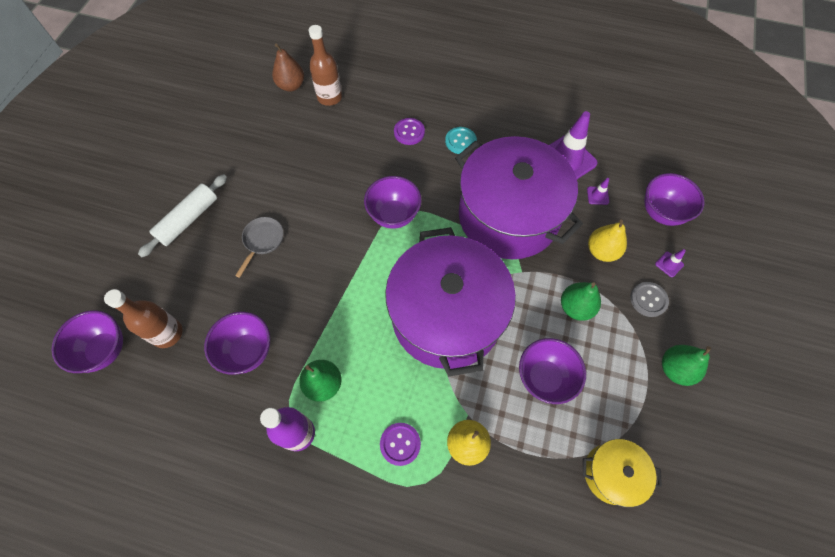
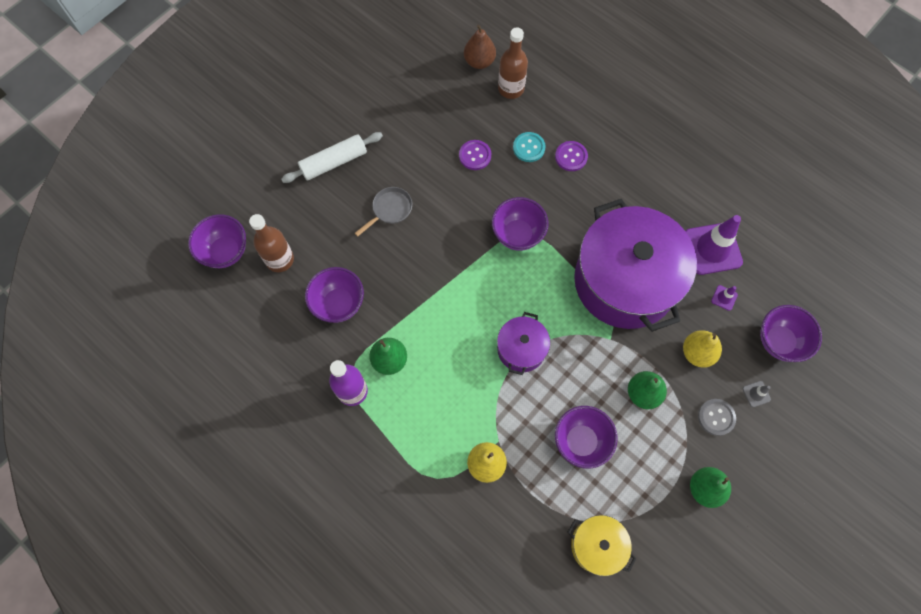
camera: 25 degrees right, 5 degrees up
(400, 444) = (431, 438): purple button -> purple button (475, 155)
(446, 316) = (521, 349): purple pot -> purple pot, size x0.46
(460, 141) = (617, 186): turquoise button -> turquoise button (529, 148)
(669, 264) = (756, 394): purple traffic cone -> grey traffic cone

